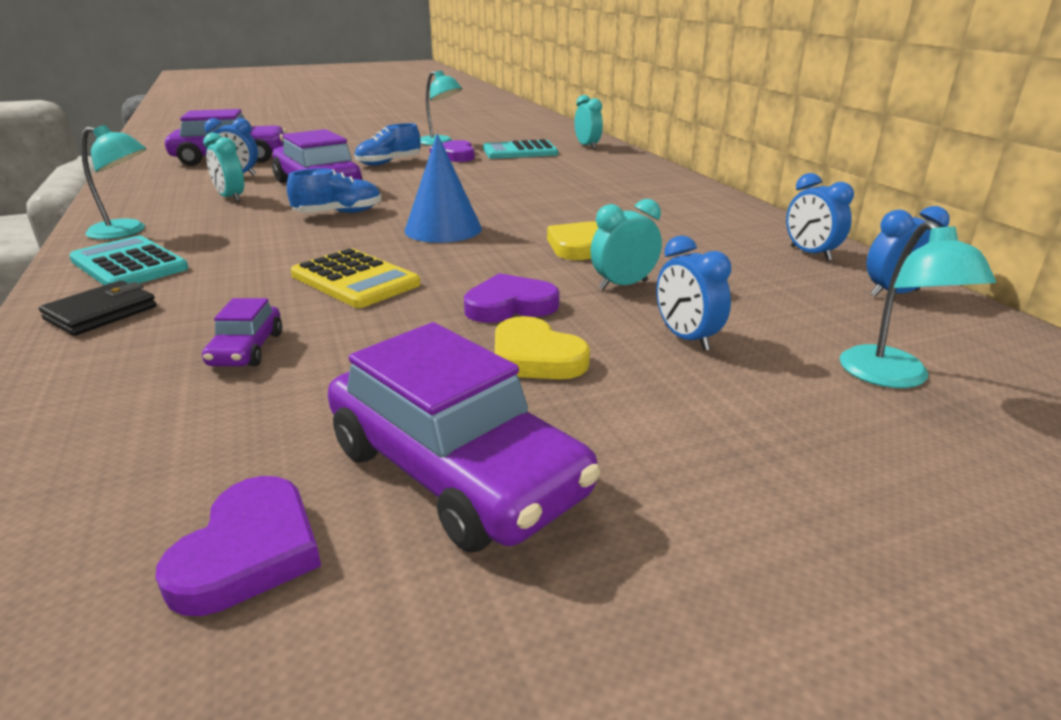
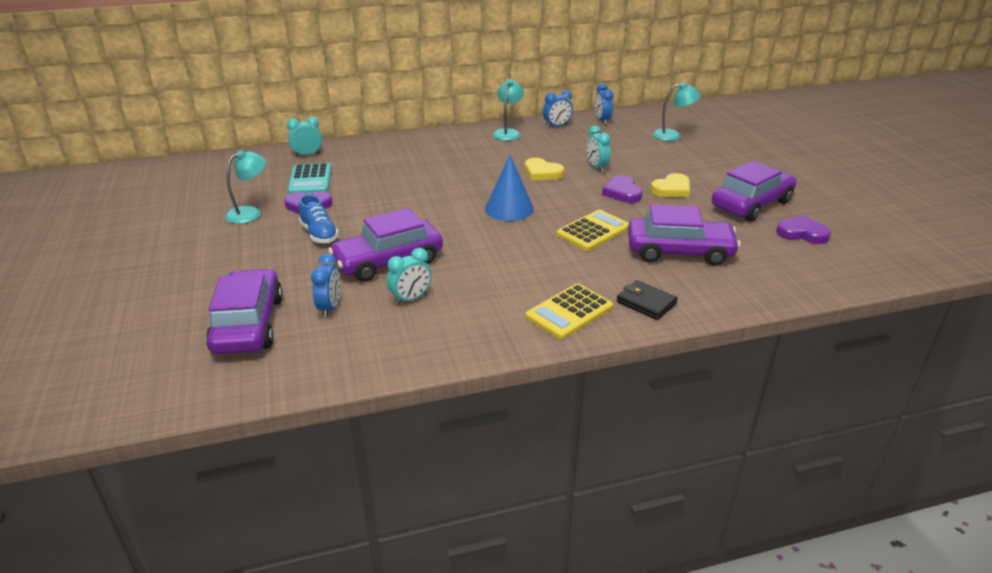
camera: 85 degrees left, 5 degrees up
(127, 231) = (496, 331): turquoise lamp -> turquoise lamp (508, 133)
(129, 264) = (569, 312): turquoise calculator -> yellow calculator
(247, 349) = (679, 251): purple car -> purple car, size x2.12
(339, 213) = (467, 246): blue shoe -> none
(686, 338) = (650, 161): blue clock -> none

